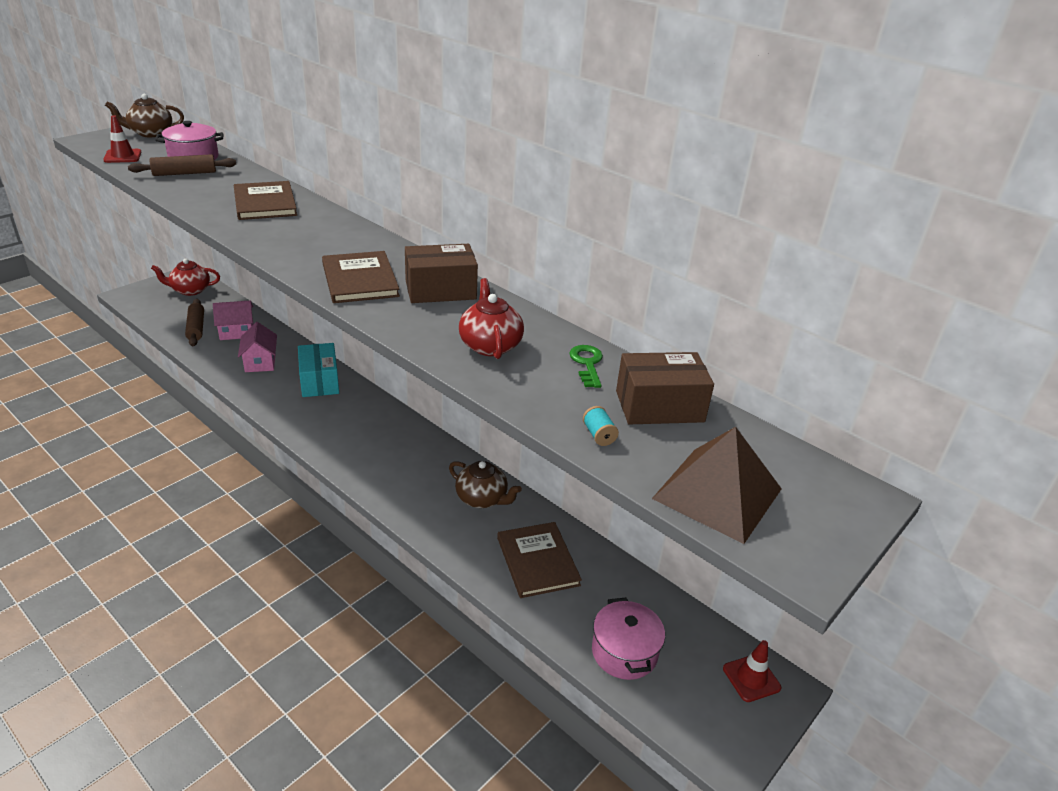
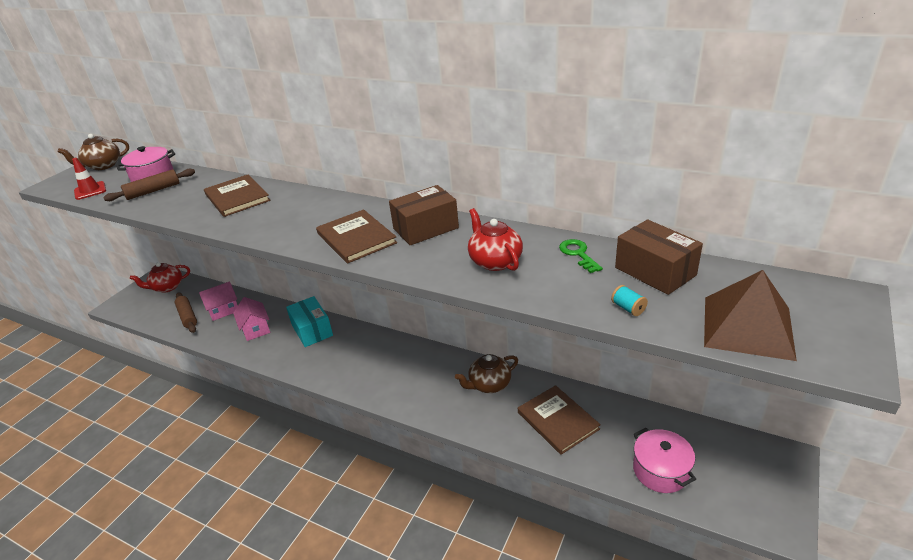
camera: 10 degrees left, 0 degrees up
(482, 498) = (489, 384): brown teapot -> brown teapot turned 135 degrees clockwise
(659, 406) = (655, 271): brown box -> brown box turned 75 degrees clockwise
(751, 678) = (760, 458): red traffic cone -> none

